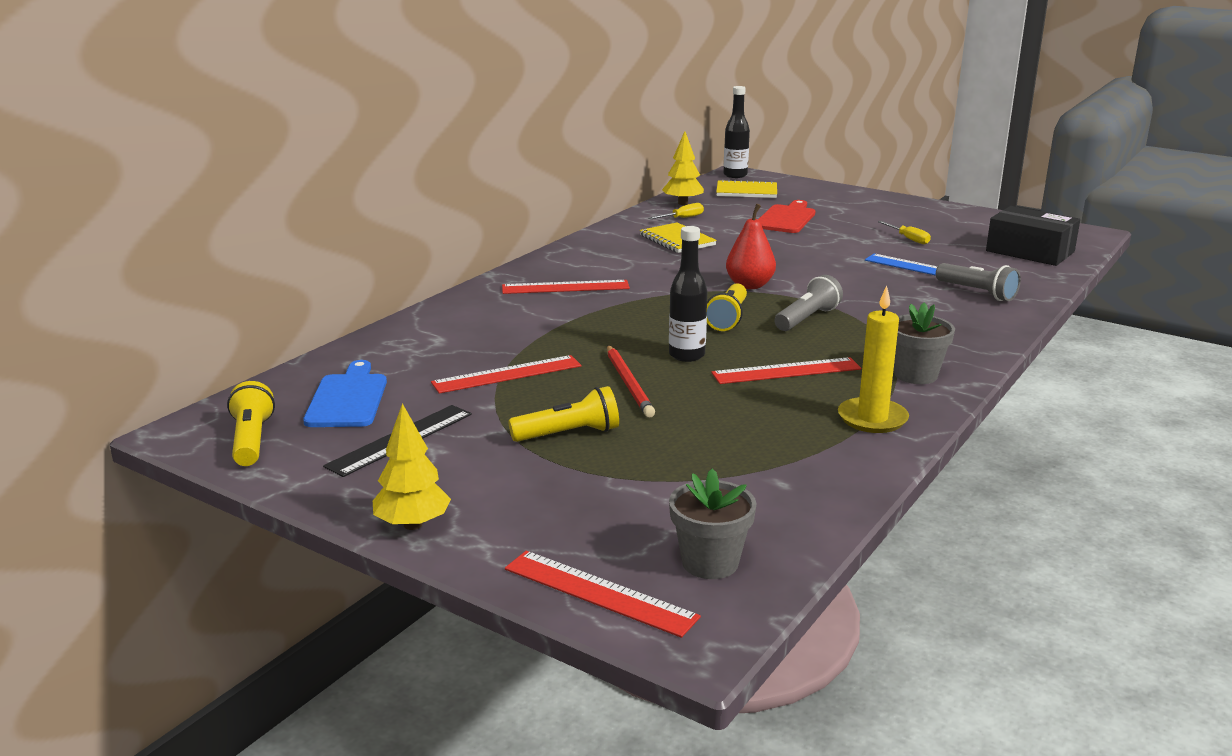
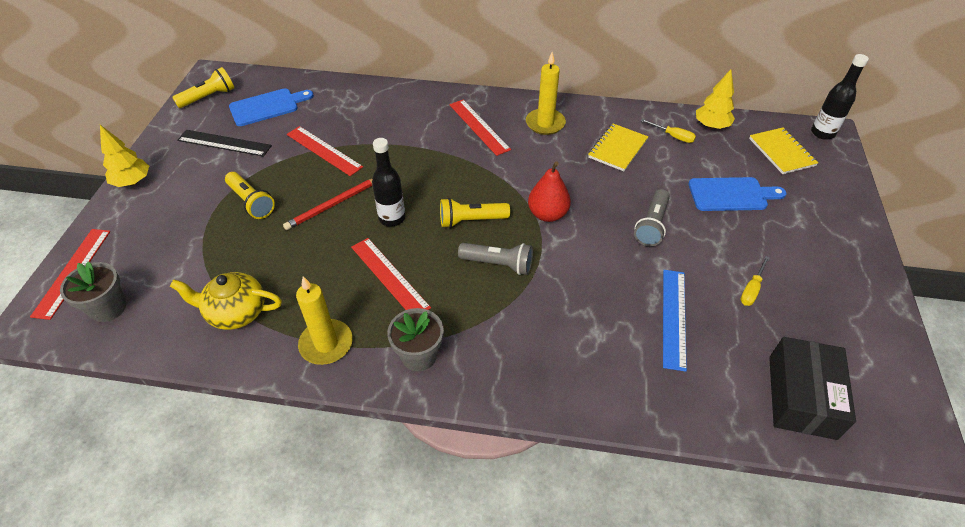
camera: 65 degrees right, 25 degrees up
(599, 259) = (545, 123): none -> yellow candle
(784, 466) = (236, 312): none -> yellow teapot
(786, 218) = (731, 194): red cutting board -> blue cutting board
(977, 293) = (639, 368): grey flashlight -> grey flashlight (652, 225)

